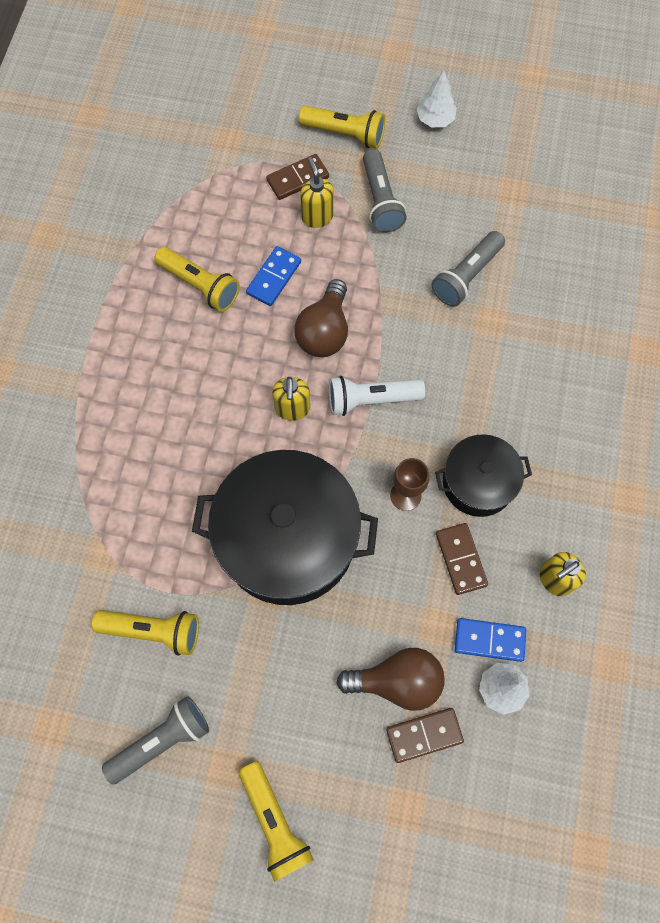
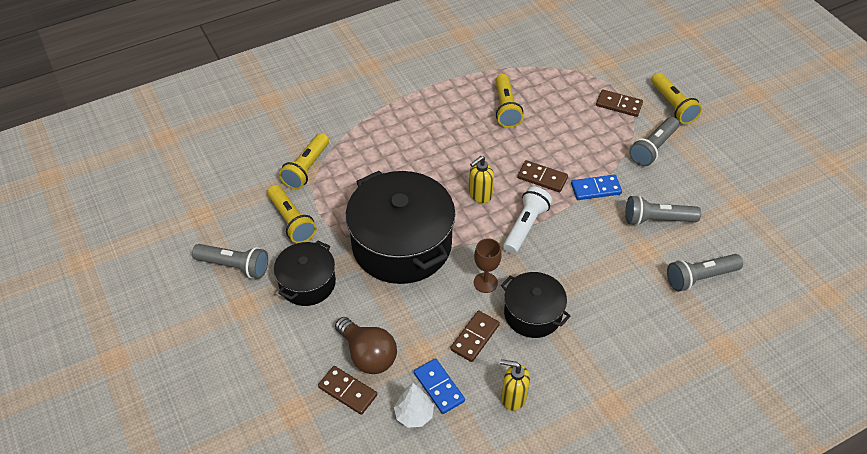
camera: 50 degrees right, 20 degrees down
(254, 676) = (307, 283): none -> black pot
(274, 278) = (547, 135): blue domino -> blue domino (596, 189)
(275, 822) = (232, 350): yellow flashlight -> yellow flashlight (306, 169)
(317, 216) = (607, 128): yellow soap dispenser -> none
(324, 331) = (542, 178): brown light bulb -> brown domino
(370, 400) = (525, 226): white flashlight -> white flashlight turned 75 degrees clockwise
(435, 119) = (737, 138): white tree -> none
(559, 301) = (699, 278): none -> grey flashlight

